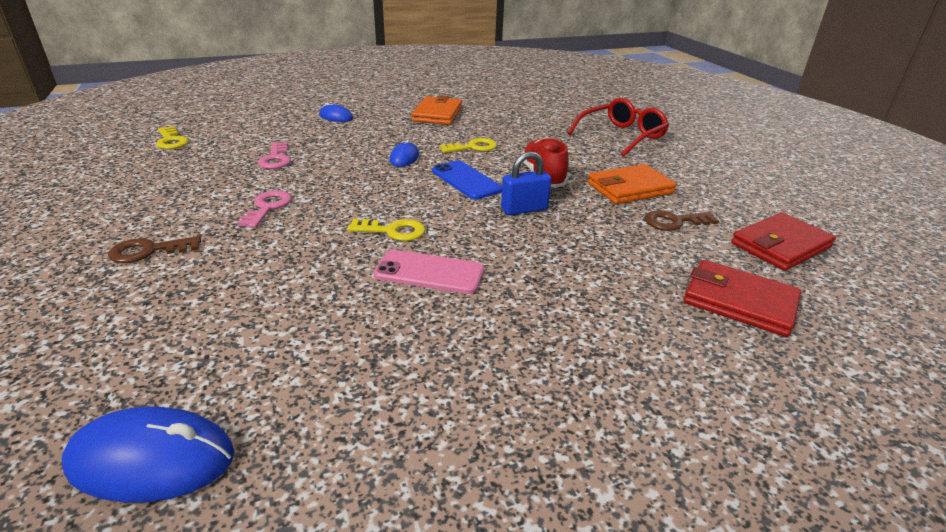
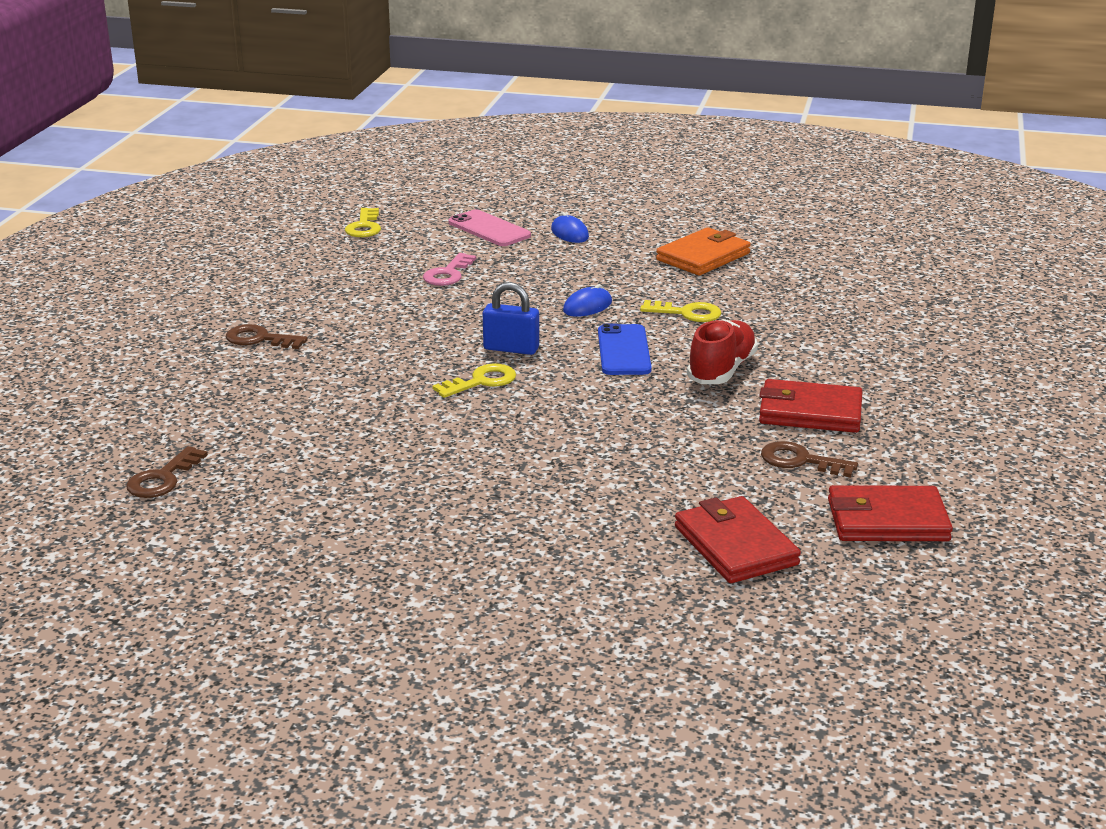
camera: 35 degrees right, 5 degrees down
(151, 459) = (163, 478): blue mouse -> brown key
(267, 207) = (390, 326): pink key -> none
(393, 231) = (481, 381): yellow key -> yellow key turned 75 degrees counterclockwise
(429, 272) = (471, 427): pink phone -> pink phone (489, 229)
(524, 209) = (644, 399): blue padlock -> blue padlock (511, 349)
(621, 136) = (918, 346): red glasses -> none
(630, 188) = (810, 412): orange wallet -> red wallet

